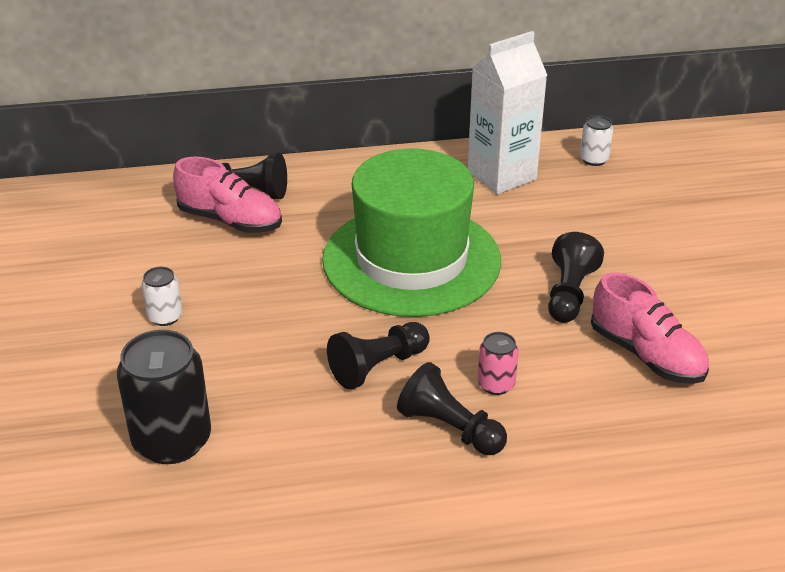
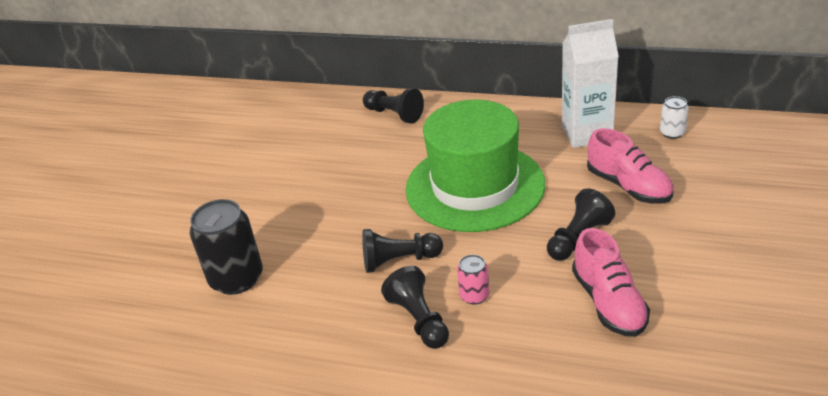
camera: 30 degrees right, 0 degrees up
(165, 317) = (286, 192): white can -> none
(230, 220) = (369, 133): pink shoe -> pink shoe (628, 186)

